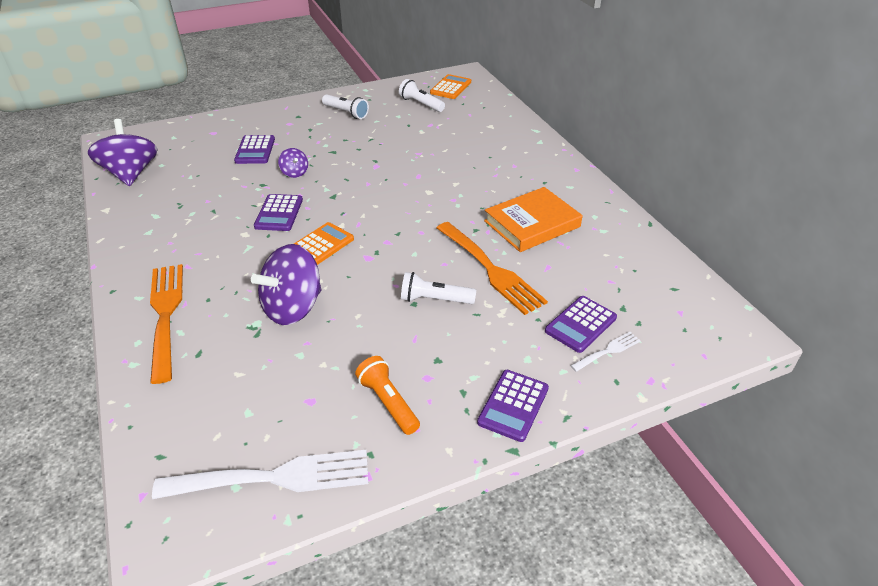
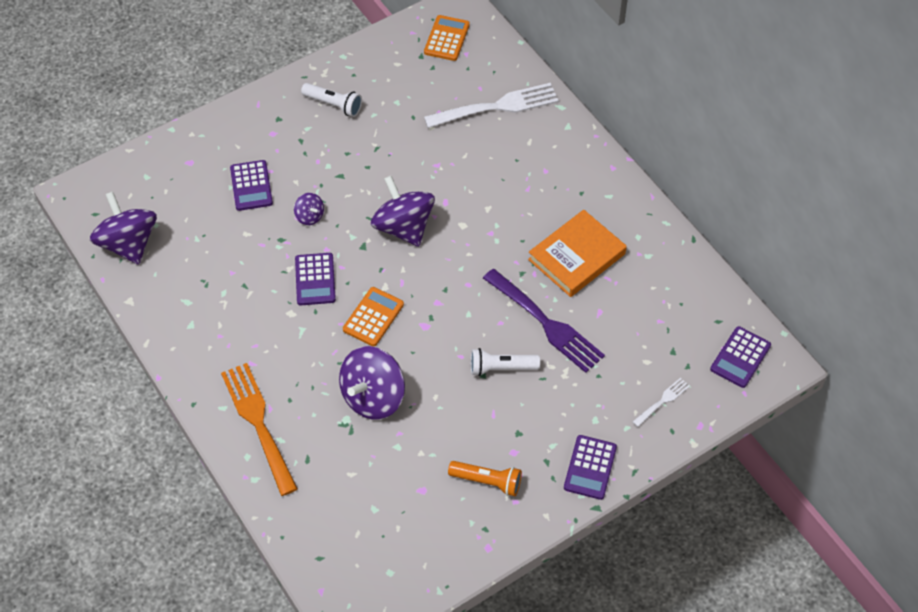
camera: 10 degrees left, 15 degrees up
(273, 478) = (416, 560): white fork -> white fork (497, 107)
(374, 187) = (403, 227): none -> purple spinning top
(388, 402) = (487, 481): orange flashlight -> orange flashlight turned 150 degrees clockwise
(421, 104) = (418, 76): white flashlight -> none
(490, 269) = (546, 323): orange fork -> purple fork
(580, 324) = (637, 376): purple calculator -> purple calculator (740, 357)

